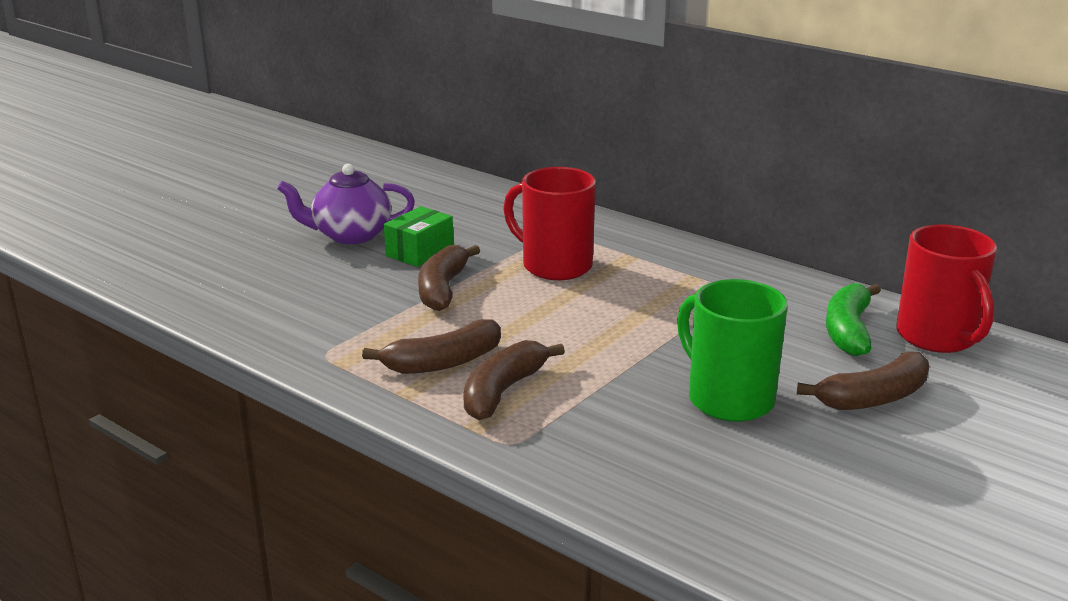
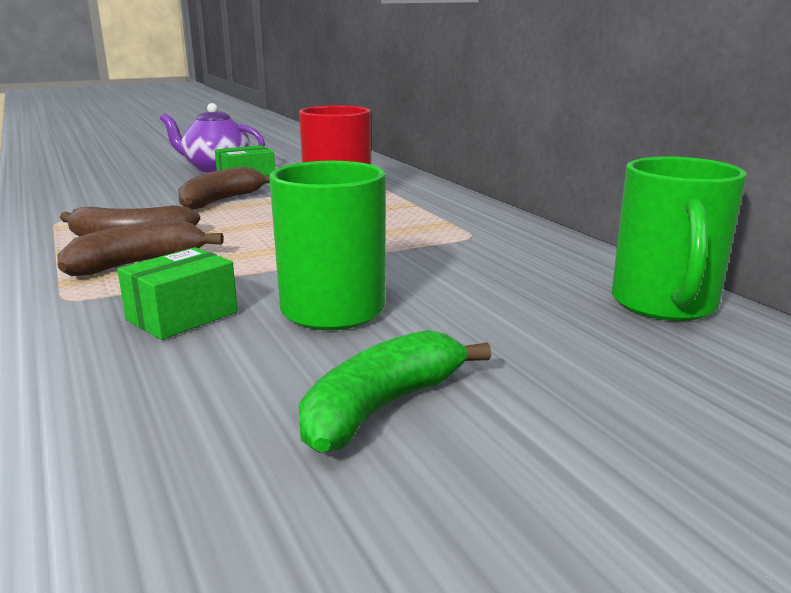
camera: 25 degrees right, 5 degrees down
(631, 435) = (182, 316): none -> green box
(848, 330) = (556, 281): green banana -> green banana (382, 407)
(873, 398) = (503, 340): brown banana -> none
(938, 337) = (664, 304): red mug -> green mug

